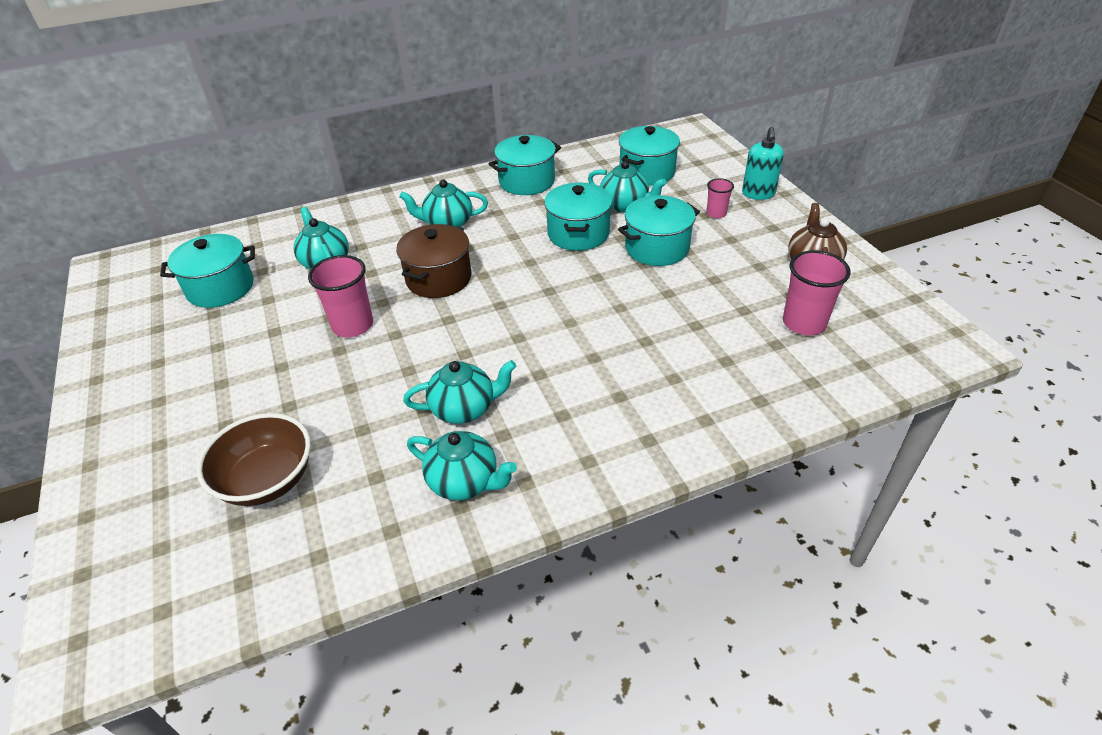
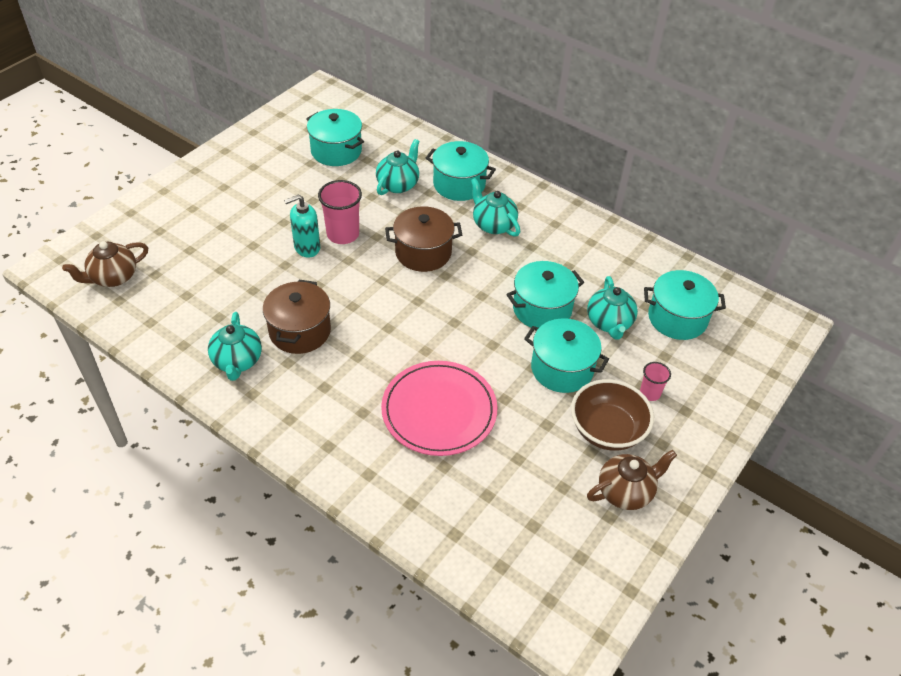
camera: 55 degrees right, 5 degrees up
(191, 577) = (113, 277): none -> brown teapot
(267, 480) = (191, 269): brown bowl -> brown bowl (607, 430)
(464, 408) = (300, 331): turquoise teapot -> brown pot
(527, 181) = (591, 244): turquoise pot -> turquoise pot (459, 184)
(654, 340) = (439, 411): none -> pink plate
(758, 194) = (712, 415): turquoise soap dispenser -> turquoise soap dispenser (307, 248)
(804, 323) = (529, 508): pink cup -> none

